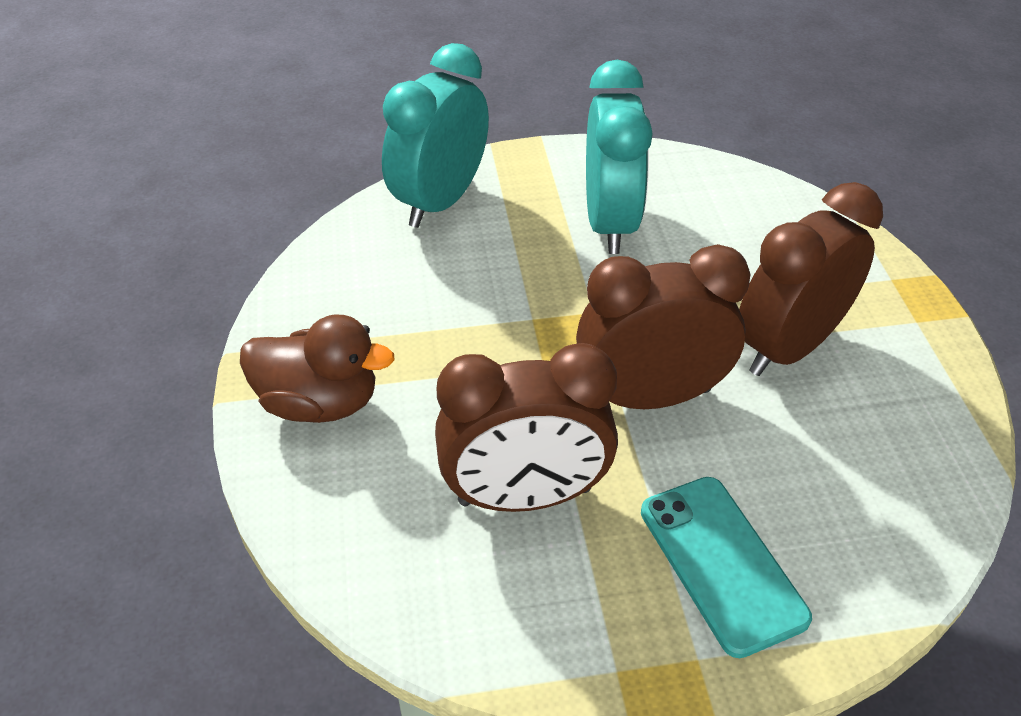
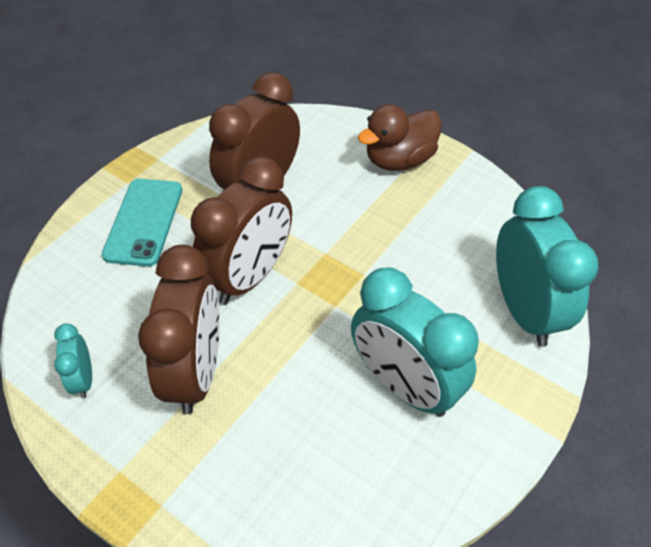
camera: 135 degrees right, 5 degrees up
(721, 564) = (144, 222): turquoise phone -> turquoise phone turned 75 degrees clockwise
(915, 416) = (83, 379): none -> turquoise clock

